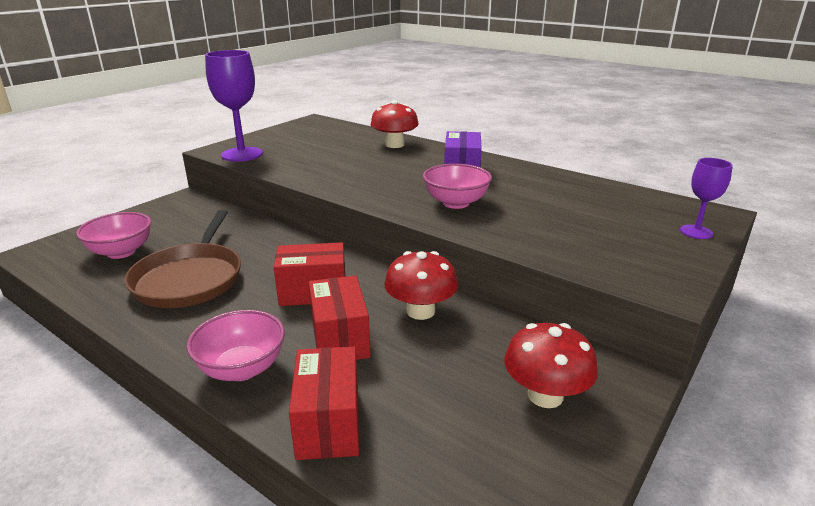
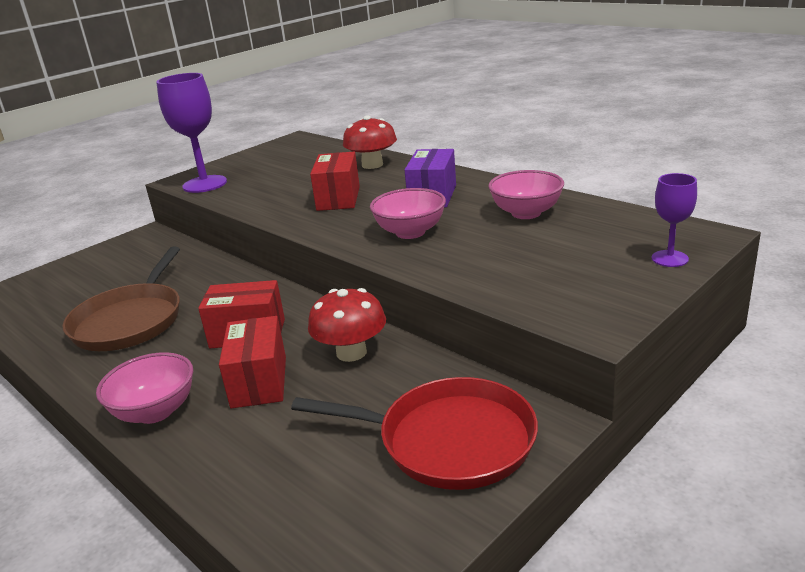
camera: 10 degrees right, 0 degrees up
(121, 252) = (72, 294): pink bowl -> pink bowl (526, 213)
(328, 423) = (221, 465): red box -> red box (338, 198)
(545, 395) = (448, 440): red mushroom -> red pan

